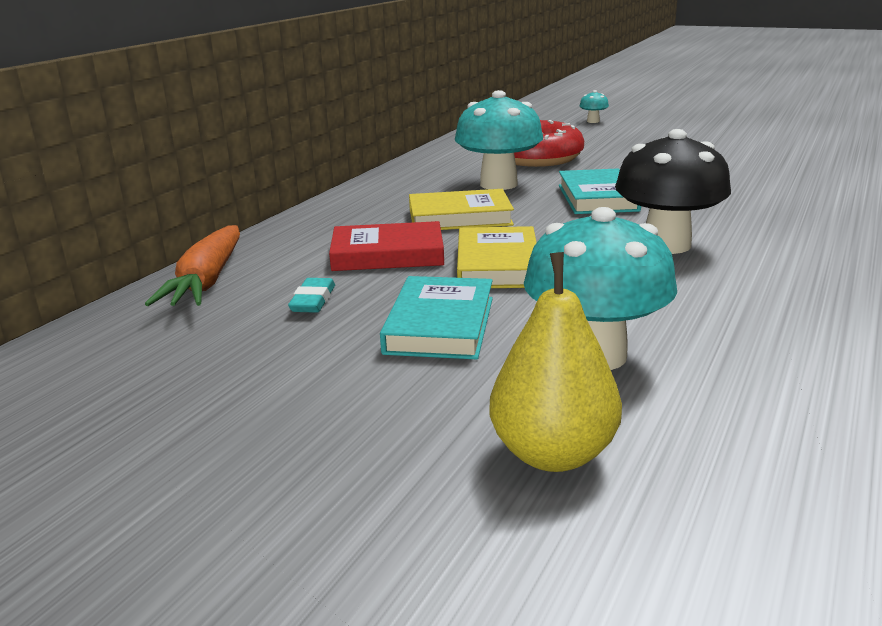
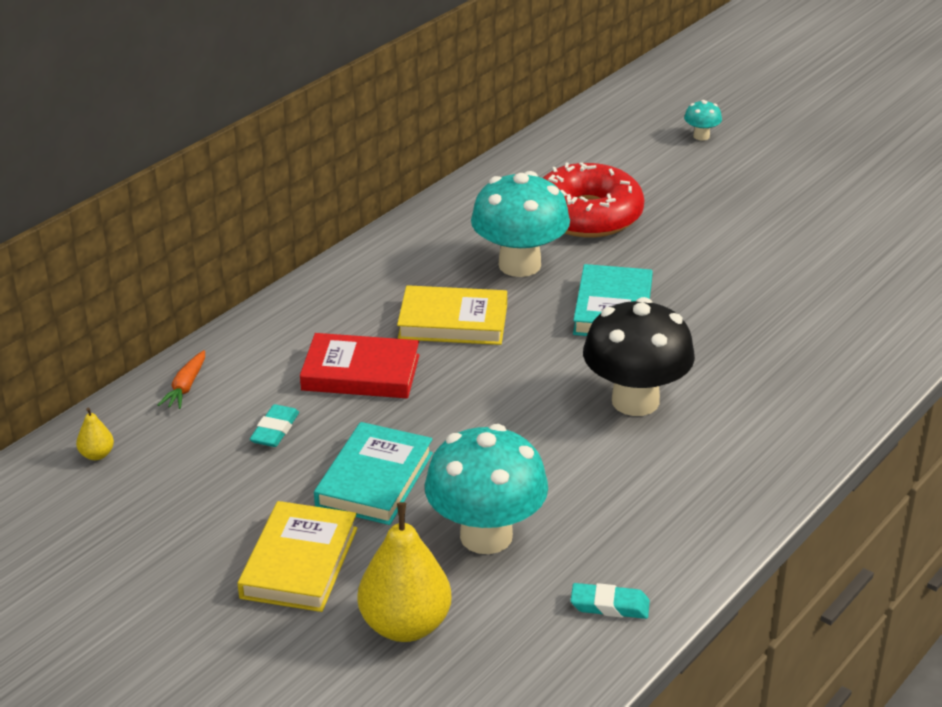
camera: 10 degrees right, 10 degrees up
(108, 341) = (97, 455): none -> yellow pear
(207, 281) = (186, 387): orange carrot -> orange carrot, size x0.51
(497, 265) = (458, 406): yellow book -> yellow book (299, 563)
(790, 399) = (609, 605): none -> turquoise eraser

